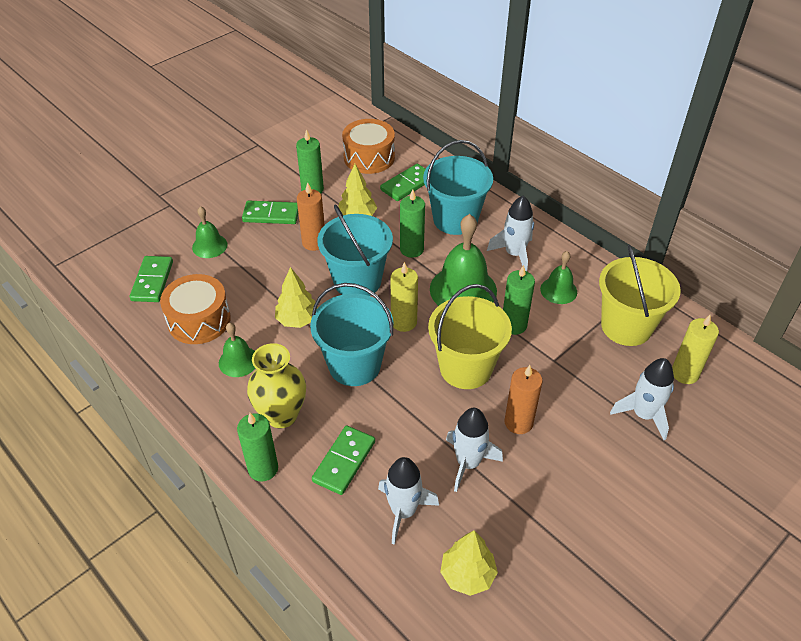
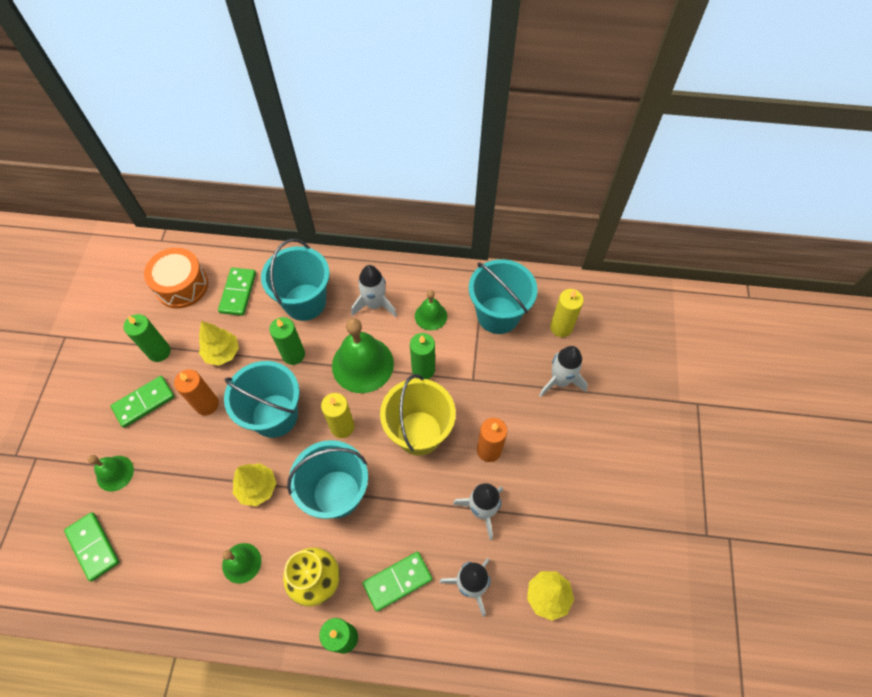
camera: 40 degrees left, 15 degrees up
(199, 320) = (173, 552): orange drum -> none
(344, 461) = (397, 581): green domino -> green domino turned 75 degrees clockwise
(626, 326) = (498, 315): yellow bucket -> turquoise bucket

